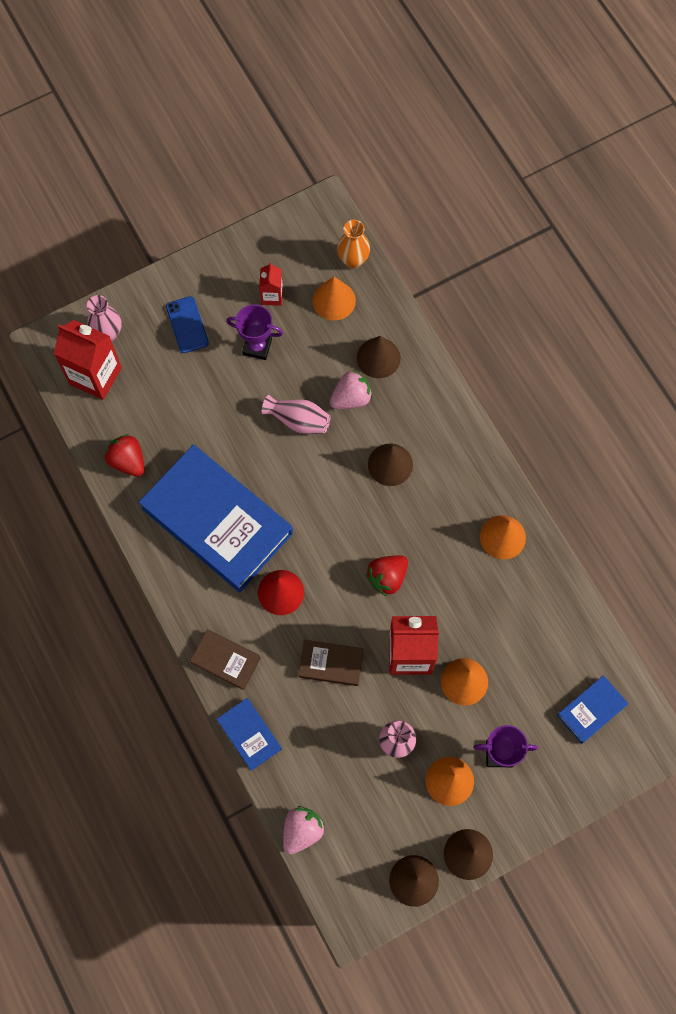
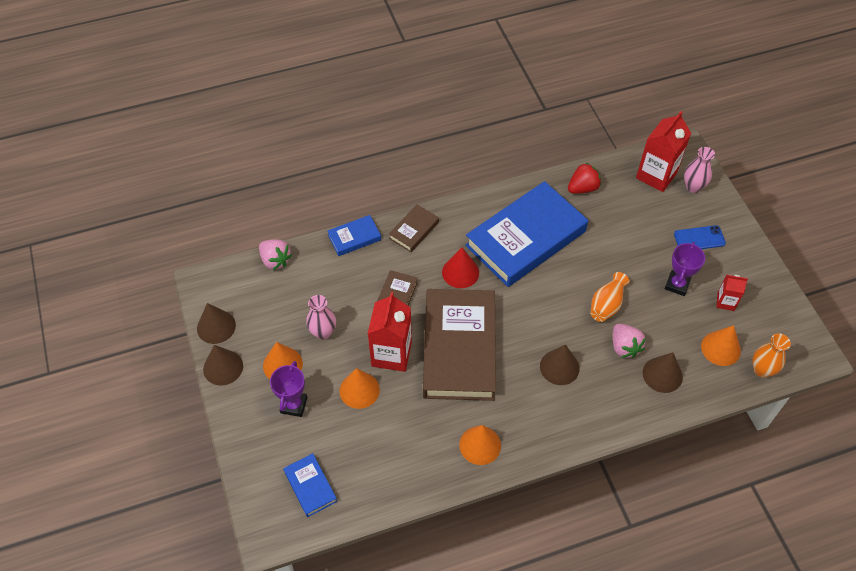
camera: 100 degrees right, 15 degrees down
(298, 420) = (606, 305): pink vase -> orange vase
(387, 577) = (459, 348): red strawberry -> brown book

